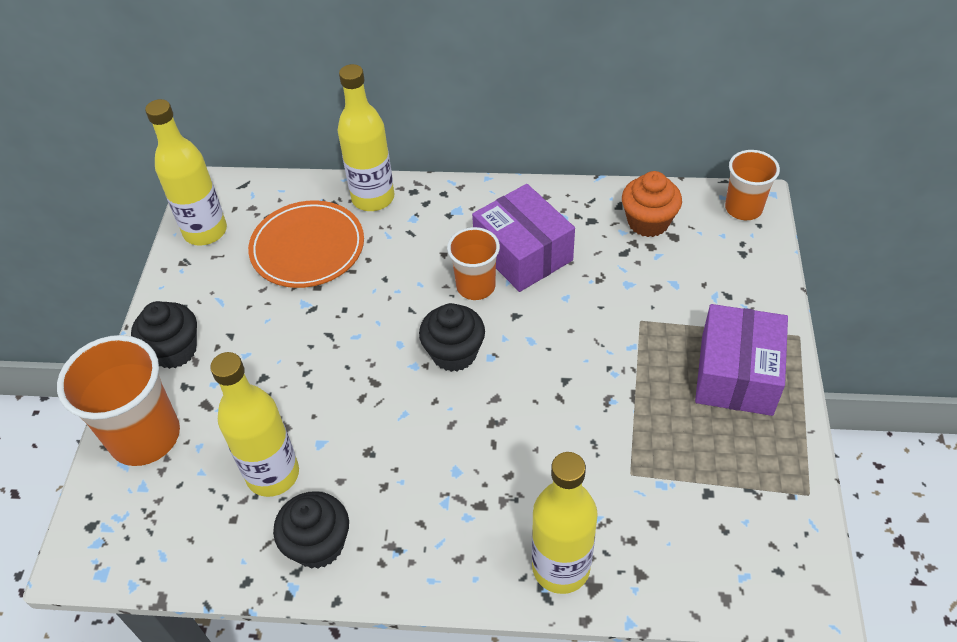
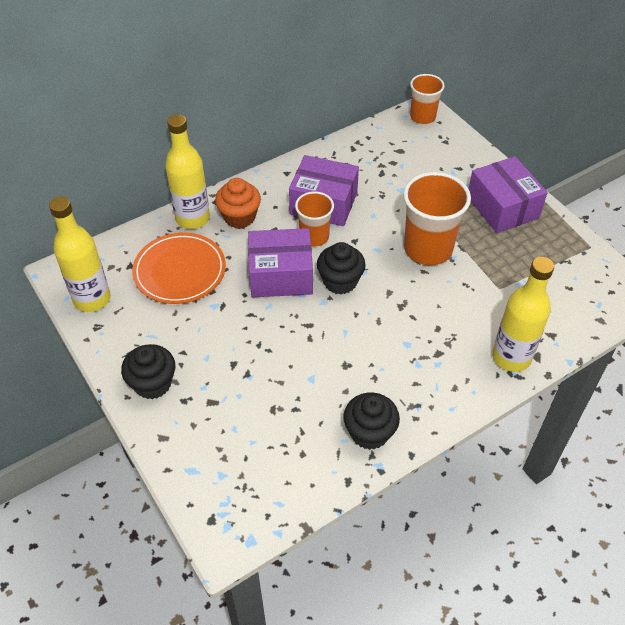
camera: 40 degrees left, 0 degrees up
(145, 436) = (190, 446): orange cup -> orange cup (428, 249)
(273, 474) = (301, 413): yellow bottle -> none
(399, 310) = (281, 275): none -> purple box
(648, 222) = (378, 149): orange cupcake -> orange cupcake (239, 217)

